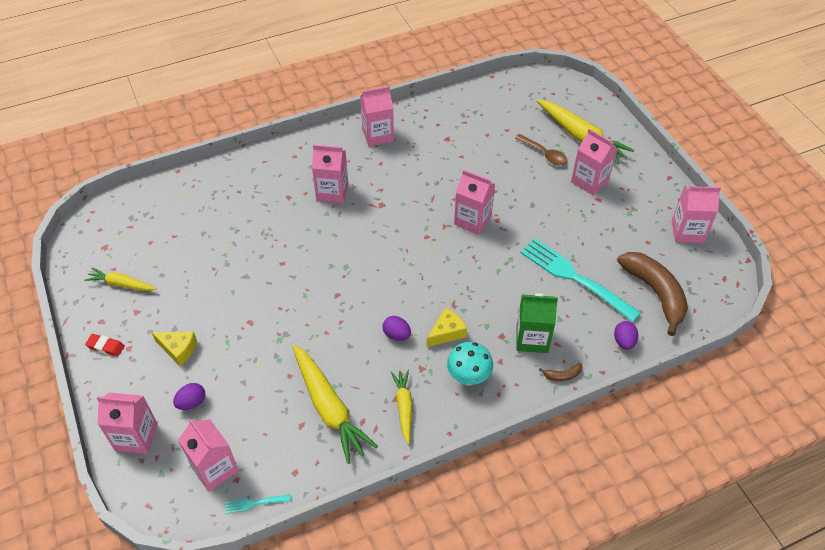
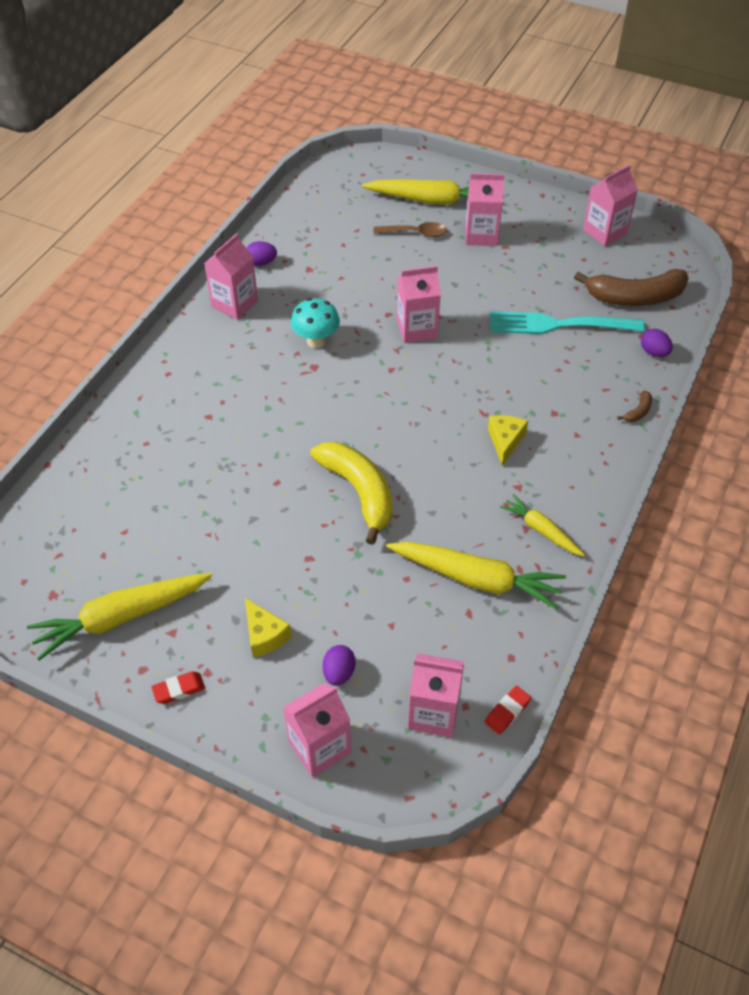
camera: 40 degrees left, 0 degrees up
(121, 284) = (121, 617): yellow carrot -> yellow carrot, size x1.77
(178, 349) = (264, 635): yellow cheese -> yellow cheese turned 75 degrees clockwise
(255, 503) = (507, 712): turquoise fork -> red eraser
(321, 302) = (359, 492): none -> yellow banana
(332, 192) = (250, 384): pink carton -> none
(396, 335) = (463, 473): purple egg -> purple egg (261, 263)
(468, 377) = (566, 466): turquoise mushroom -> turquoise mushroom (316, 341)
(532, 339) = (581, 398): green carton -> none
(655, 293) = (635, 297): brown banana -> brown banana turned 150 degrees clockwise

